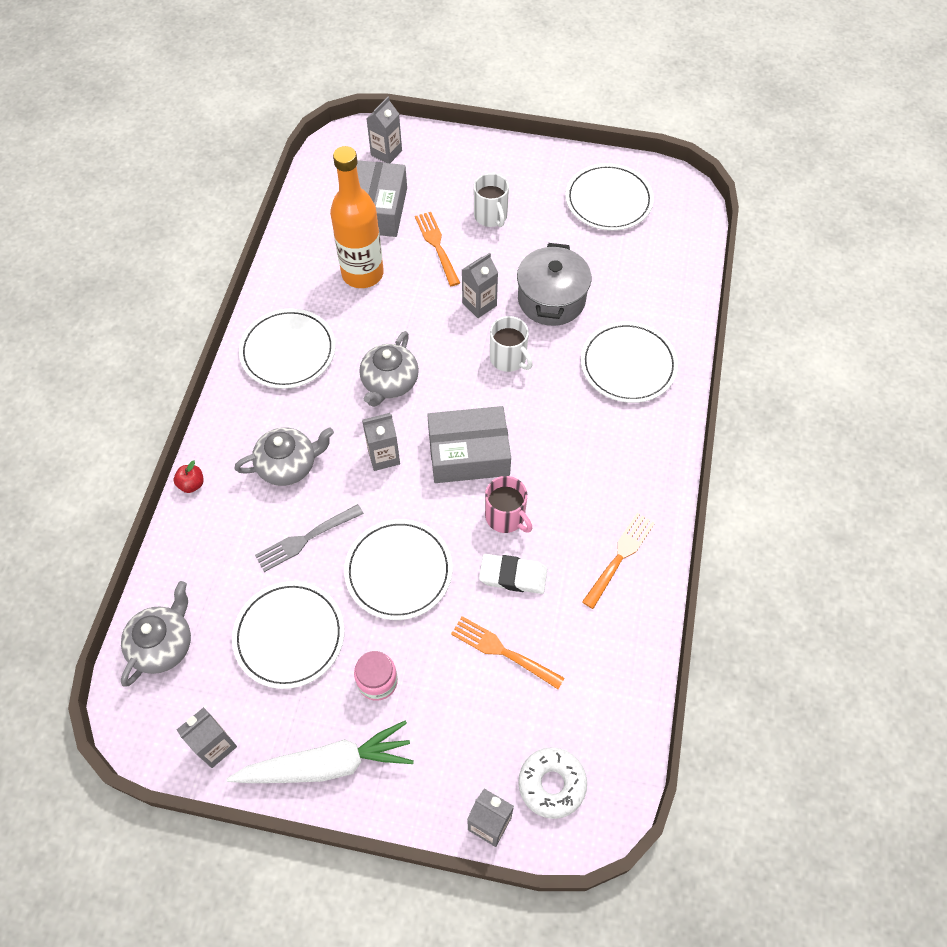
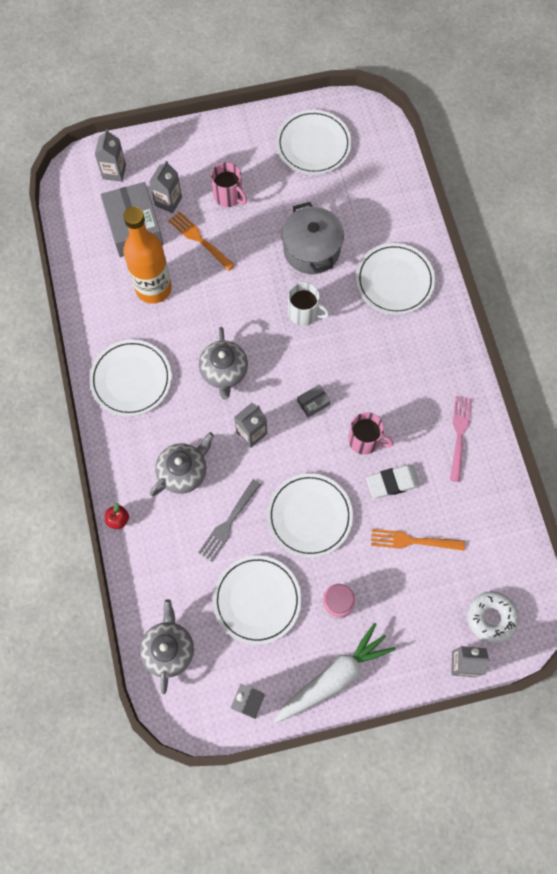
camera: 25 degrees left, 10 degrees up
(468, 453) = (313, 403): grey box -> grey box, size x0.43
(479, 304) = (259, 277): grey carton -> grey carton (168, 201)
(491, 216) = (228, 196): white mug -> pink mug
(619, 557) = (459, 435): orange fork -> pink fork

